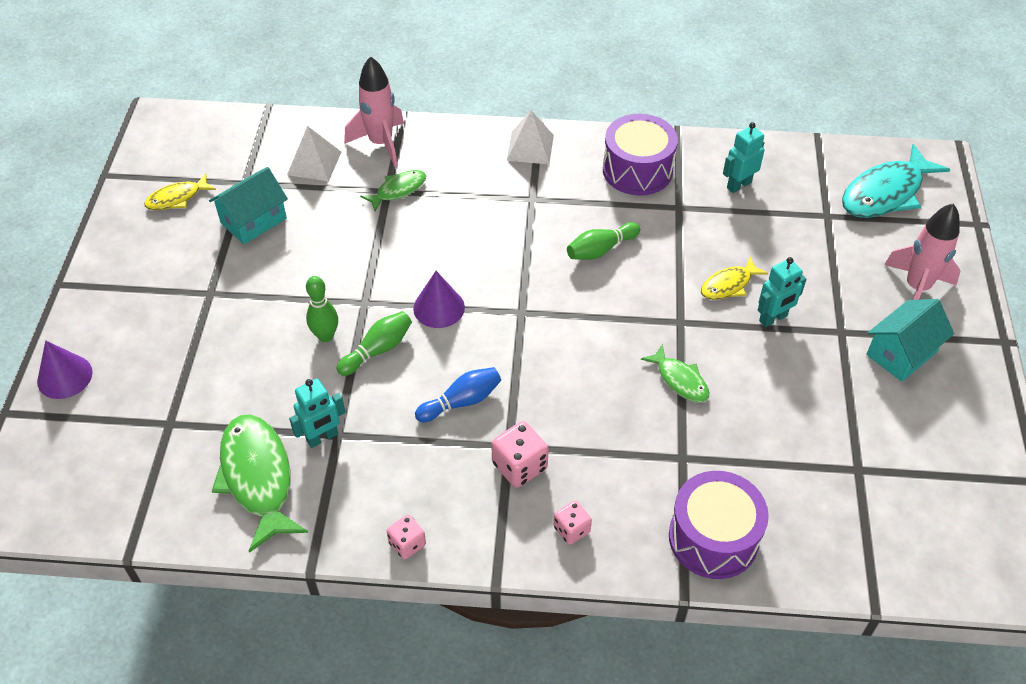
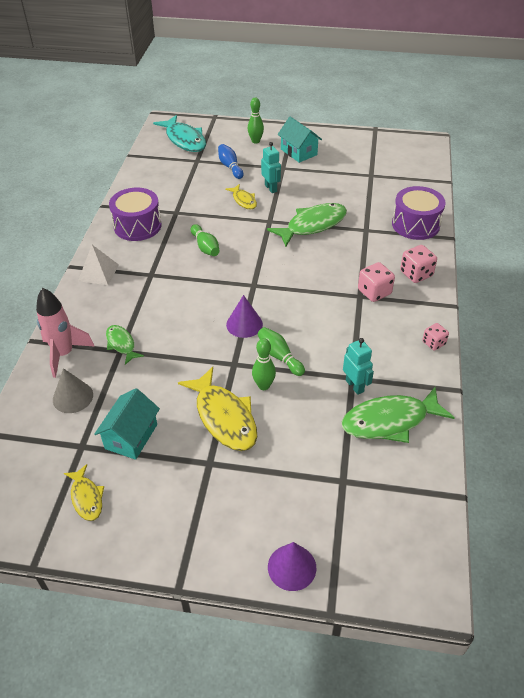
camera: 85 degrees left, 5 degrees down
(253, 221) = (131, 436): turquoise house -> turquoise house turned 60 degrees clockwise
(276, 300) = (224, 417): none -> yellow fish
(314, 163) = (73, 397): white pyramid -> grey cone
(461, 401) = (325, 315): blue bowling pin -> blue bowling pin (230, 167)
(571, 529) = (416, 274): pink dice -> pink dice, size x1.55
(680, 380) = (312, 225): green fish -> green fish, size x1.83
(738, 185) = (163, 188): turquoise robot -> none
(916, 288) = (255, 141): pink rocket -> green bowling pin

